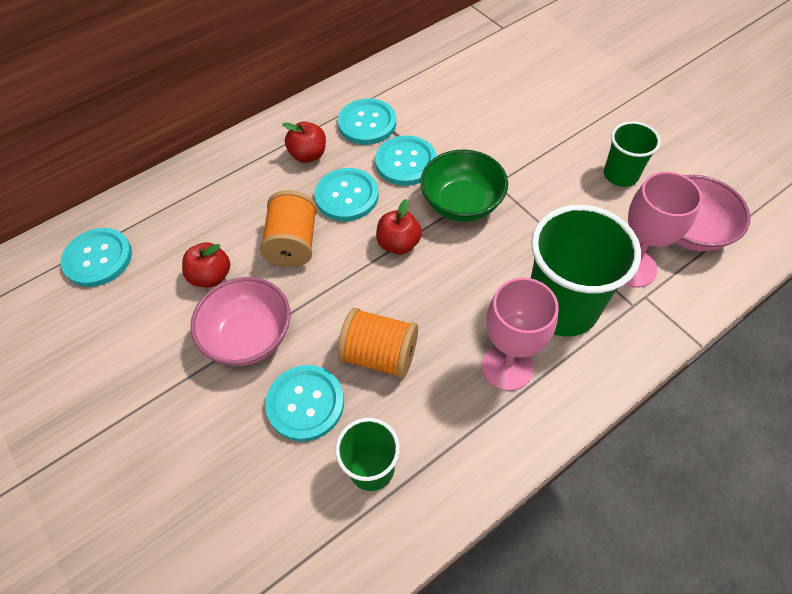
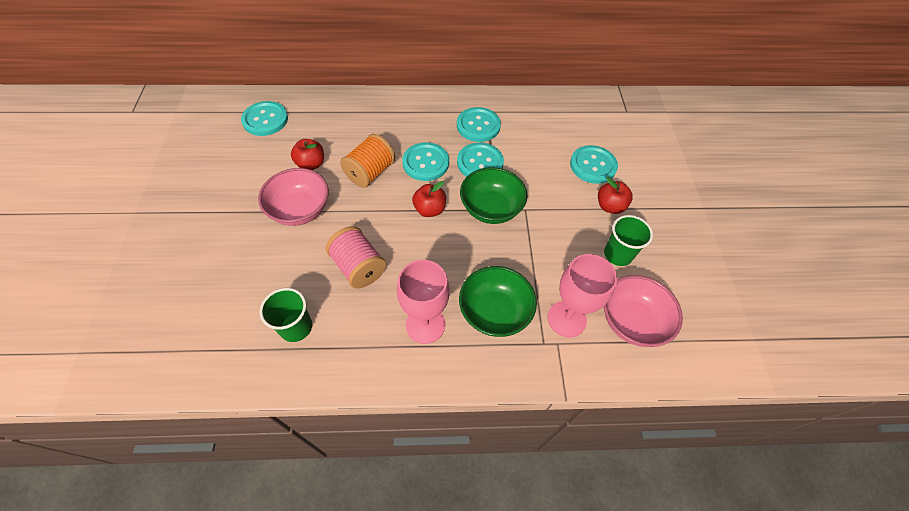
camera: 30 degrees right, 0 degrees up
(305, 403) = (295, 266): turquoise button -> turquoise button (593, 165)
(308, 155) = (426, 125): red apple -> red apple (610, 206)
(379, 355) = (358, 267): orange spool -> pink spool
(562, 306) = (494, 312): green cup -> green bowl

